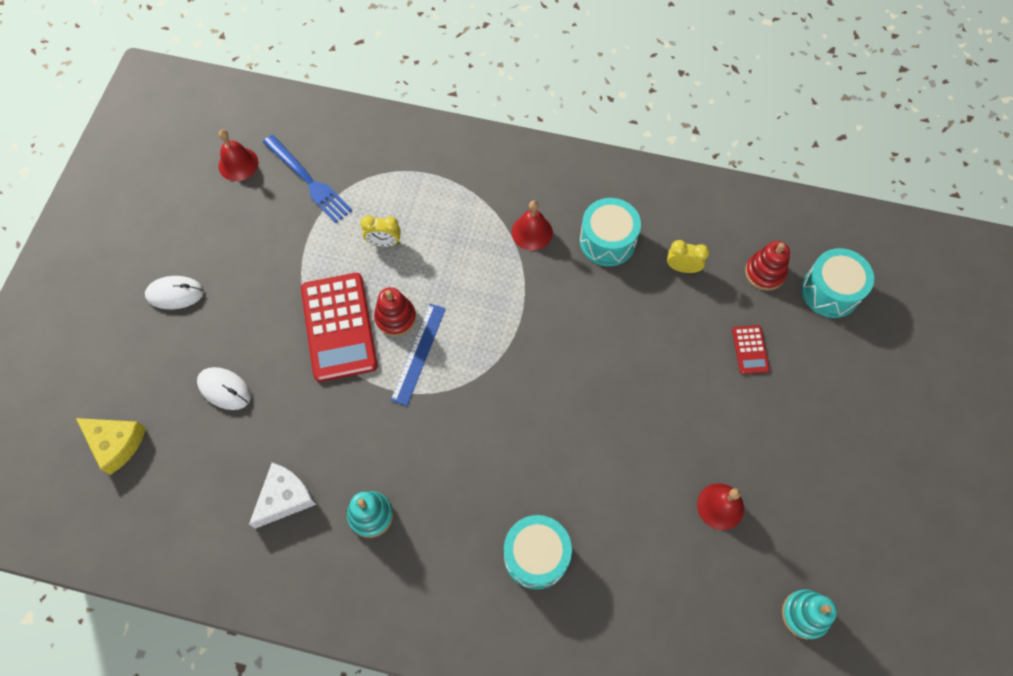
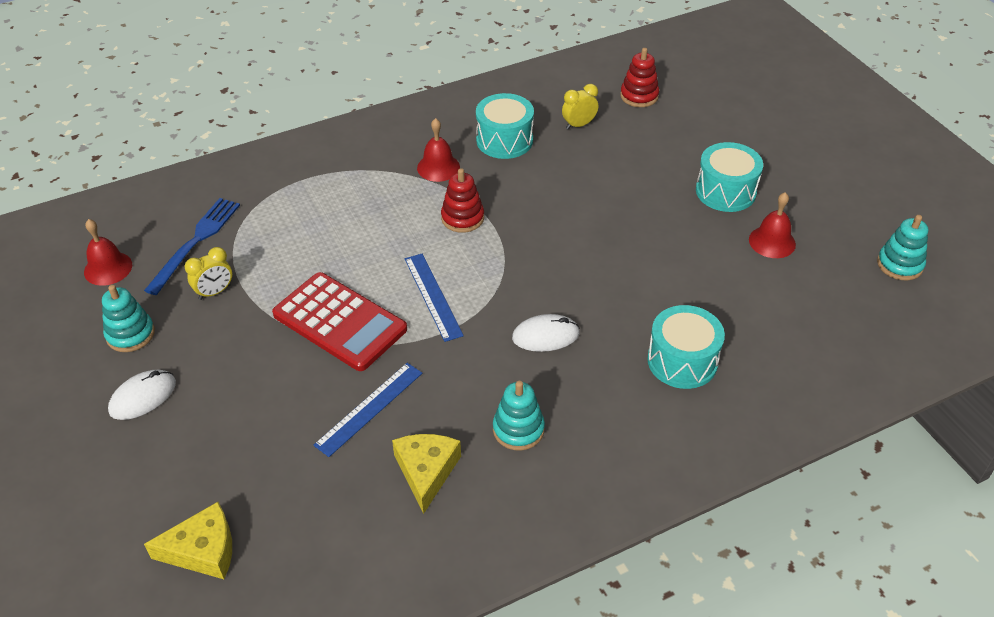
camera: 40 degrees left, 20 degrees down
(207, 234) = (130, 334): none -> turquoise stacking toy
(224, 389) = (276, 434): white mouse -> white mouse (545, 336)
(285, 498) = (426, 472): white cheese -> yellow cheese
(295, 417) = (369, 408): none -> blue ruler
(308, 181) = (196, 242): blue fork -> blue fork turned 75 degrees counterclockwise
(384, 242) = (317, 243): yellow clock -> yellow clock (215, 292)
(395, 318) = (385, 285): red stacking toy -> red stacking toy (462, 218)
(750, 350) = (682, 143): red calculator -> none
(830, 291) = (694, 82): turquoise drum -> turquoise drum (725, 191)

